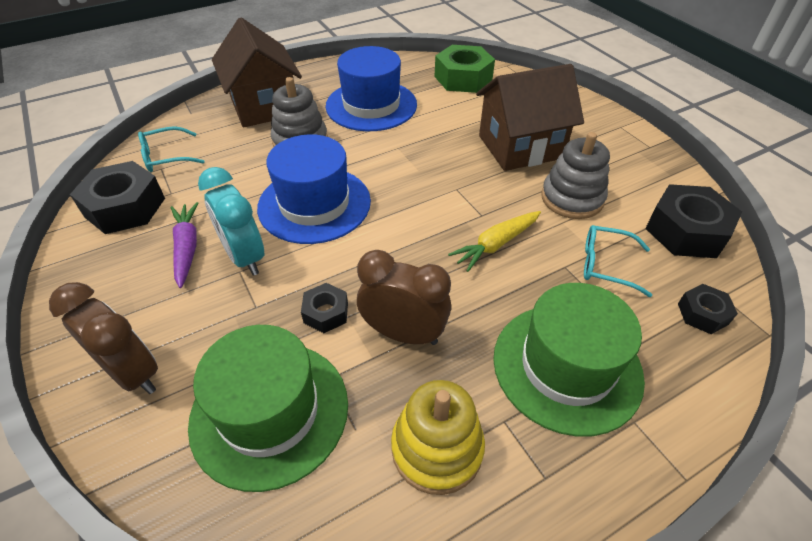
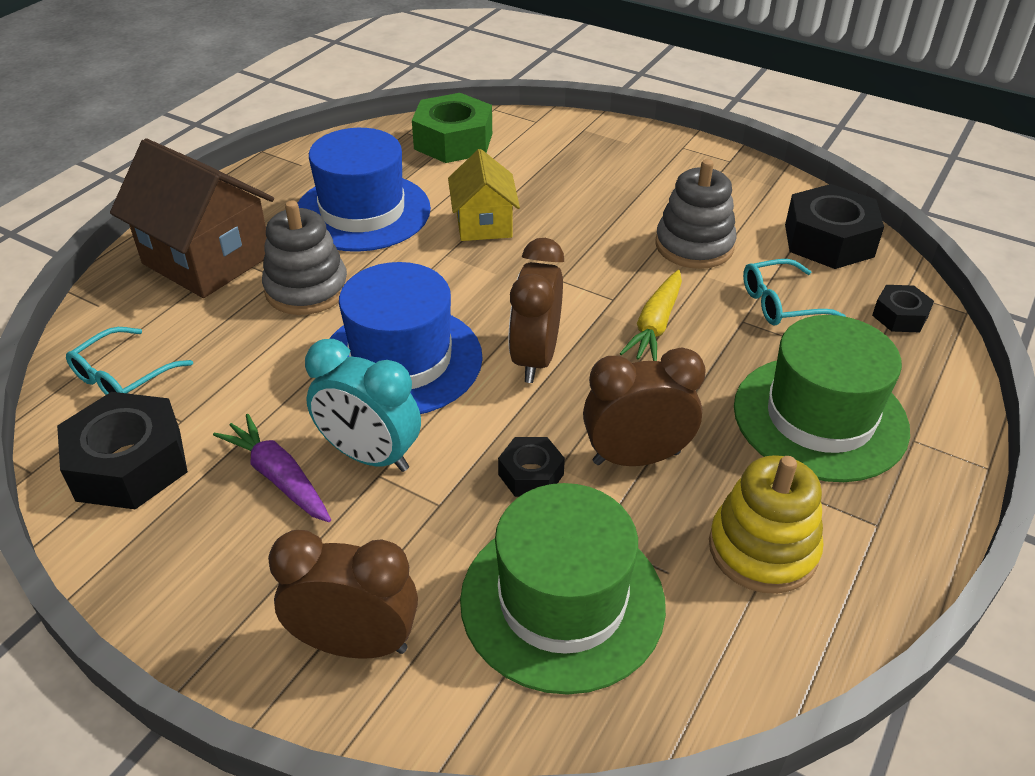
camera: 30 degrees left, 5 degrees down
(395, 235) = (535, 358): none -> brown clock
(437, 136) = (483, 224): none -> yellow house
(520, 147) = (592, 206): brown house -> none

